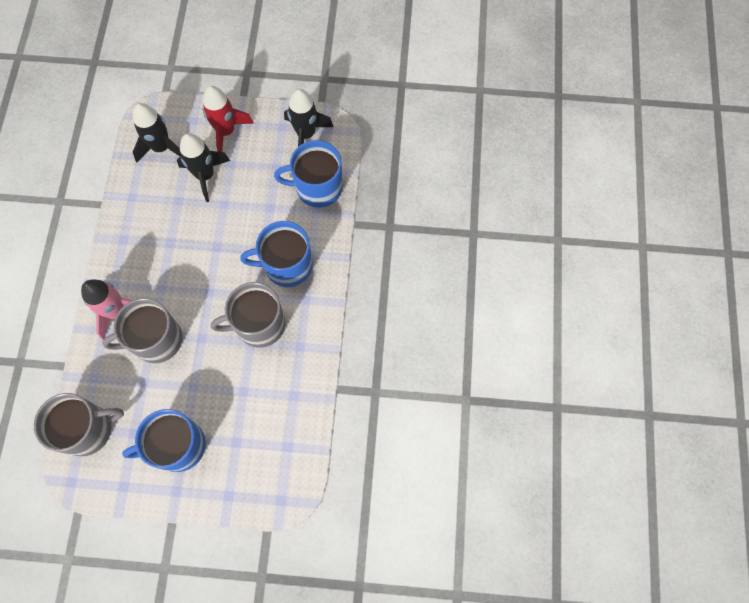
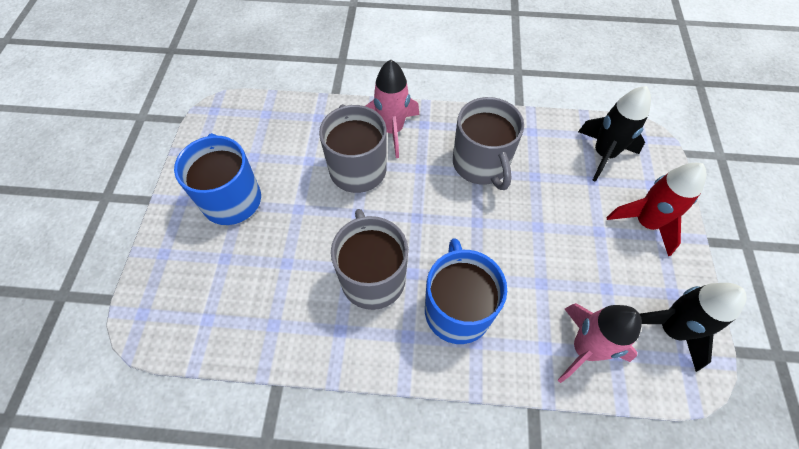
camera: 90 degrees right, 10 degrees down
(88, 429) = (264, 118): grey mug -> grey mug (481, 164)
(205, 175) = (575, 203): black rocket -> none
(317, 188) = (584, 349): blue mug -> pink rocket

